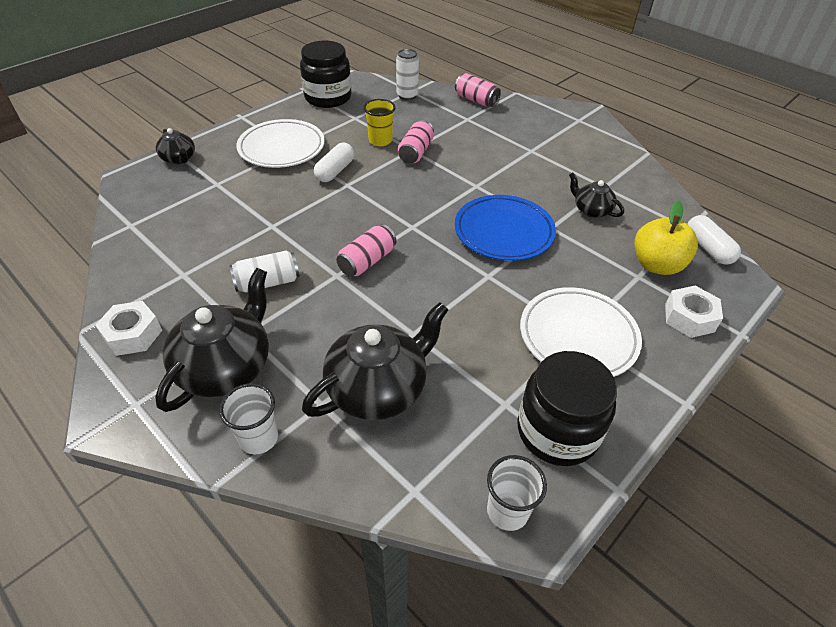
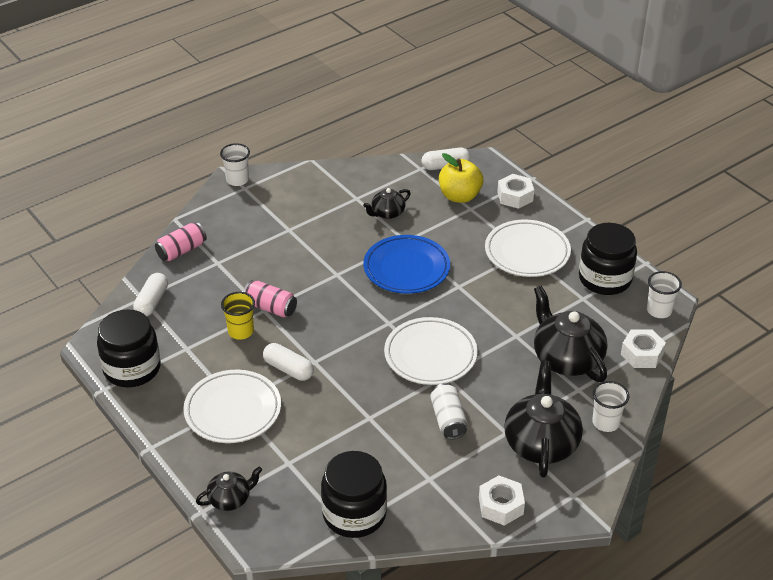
camera: 80 degrees left, 5 degrees down
(146, 228) = (354, 514): none -> black jar
(226, 367) = (541, 443): black teapot -> black teapot turned 60 degrees clockwise
(367, 261) = (430, 355): pink can -> white plate
(401, 485) = (642, 354): none -> white nut
(407, 96) = (152, 302): white can -> white capsule
(588, 115) = (237, 180): none -> white cup

